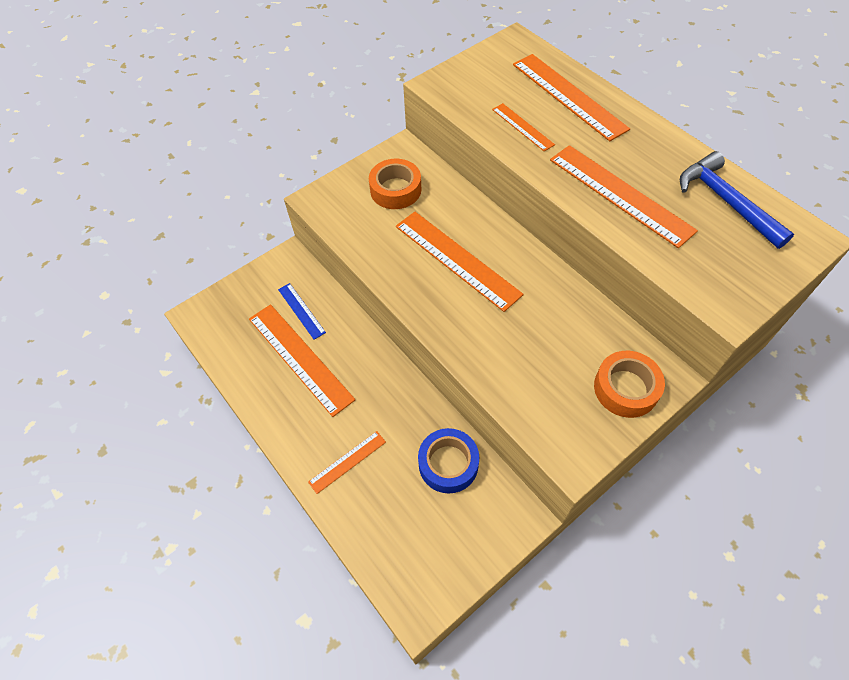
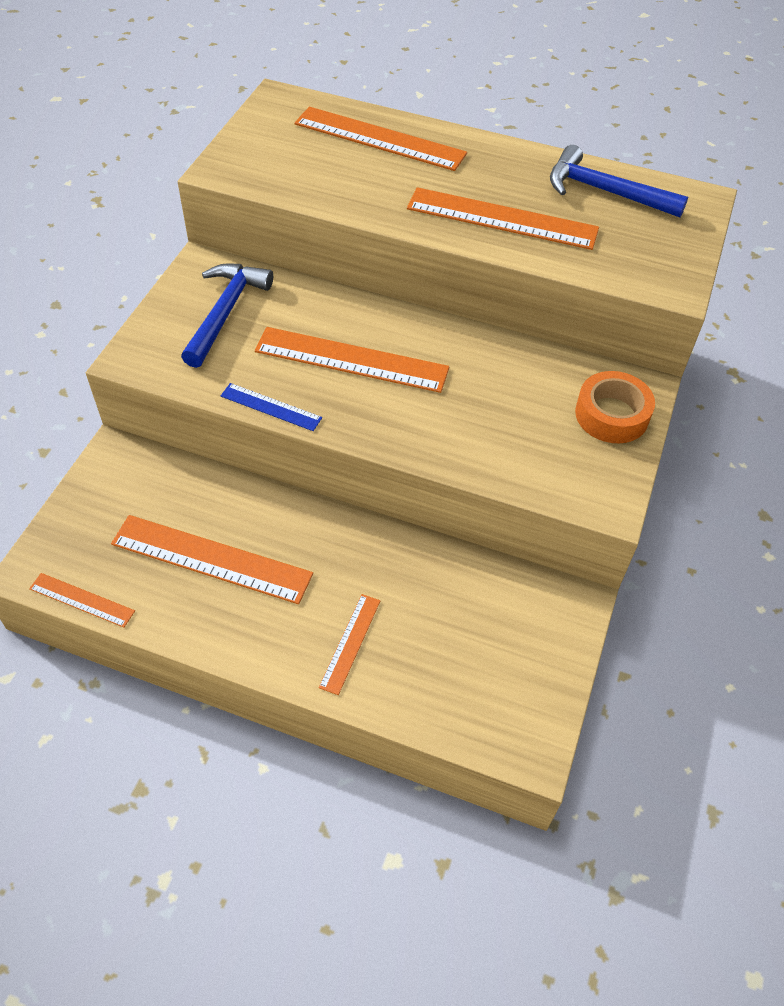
camera: 35 degrees left, 5 degrees down
(301, 310) = (175, 505): blue ruler -> blue ruler (271, 407)
(395, 190) = (225, 312): orange tape -> blue hammer
(448, 464) = (464, 589): blue tape -> none
(522, 127) = (353, 185): orange ruler -> orange ruler (82, 600)

